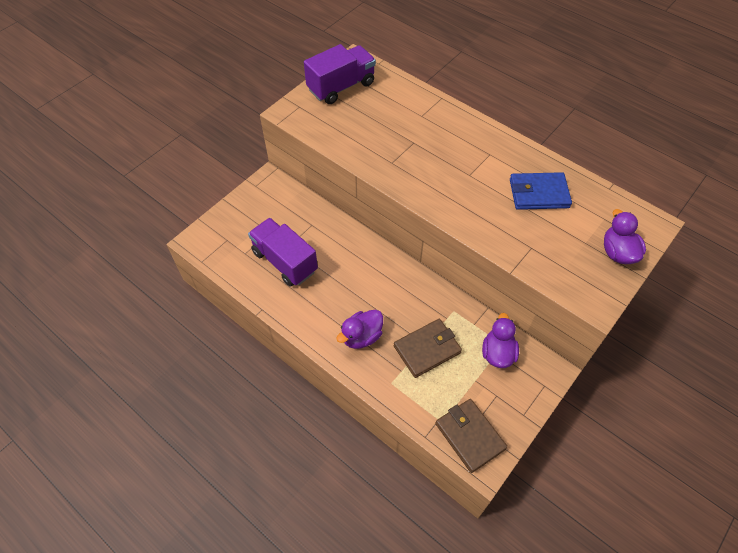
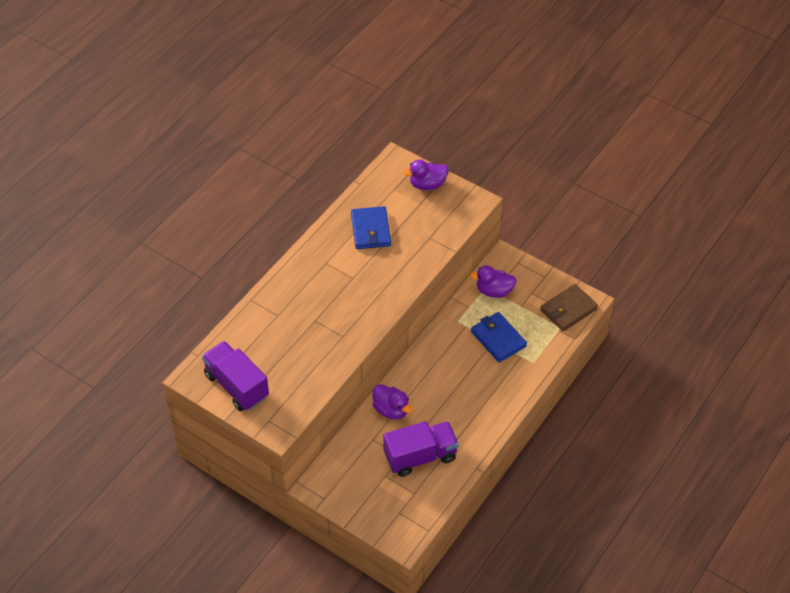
camera: 95 degrees left, 5 degrees down
(285, 261) = (420, 456): purple truck -> purple truck turned 150 degrees counterclockwise
(361, 336) = (493, 386): purple duck -> purple duck (391, 410)
(427, 349) = (498, 339): brown wallet -> blue wallet

